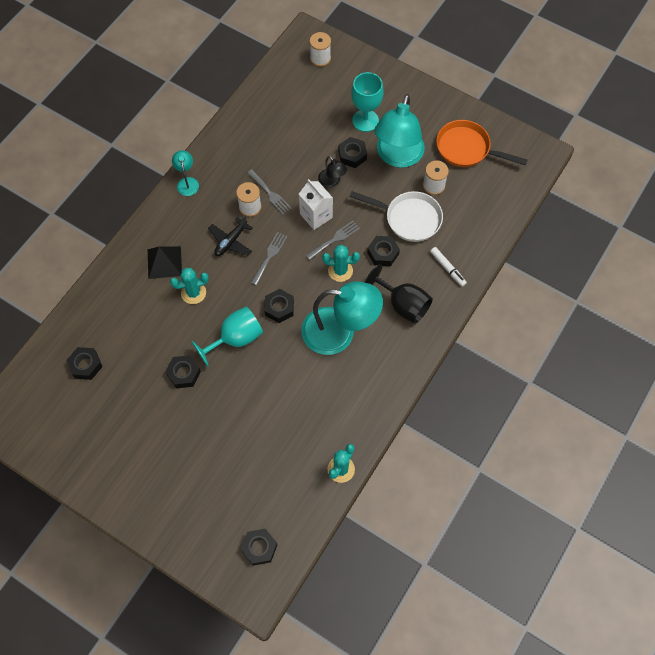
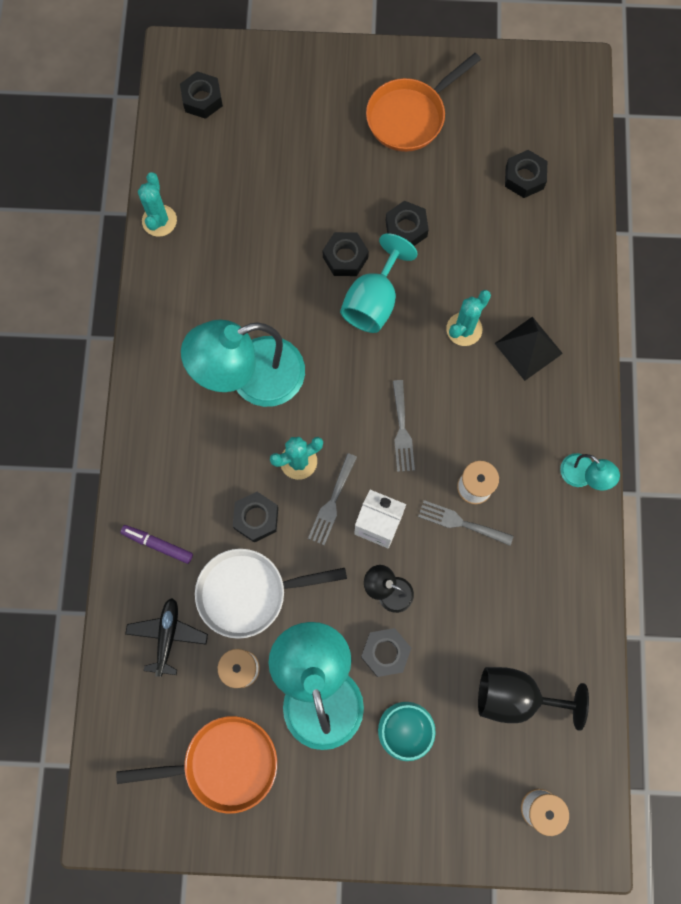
camera: 150 degrees right, 10 degrees up
(126, 450) = (410, 116): none -> orange pan
(231, 241) = (465, 423): black plane -> black plane (167, 636)
(279, 308) = (345, 368): black nut -> black nut (345, 257)
(403, 304) = (191, 459): black goblet -> black goblet (515, 696)
(447, 268) = (158, 545): white marker -> purple marker

